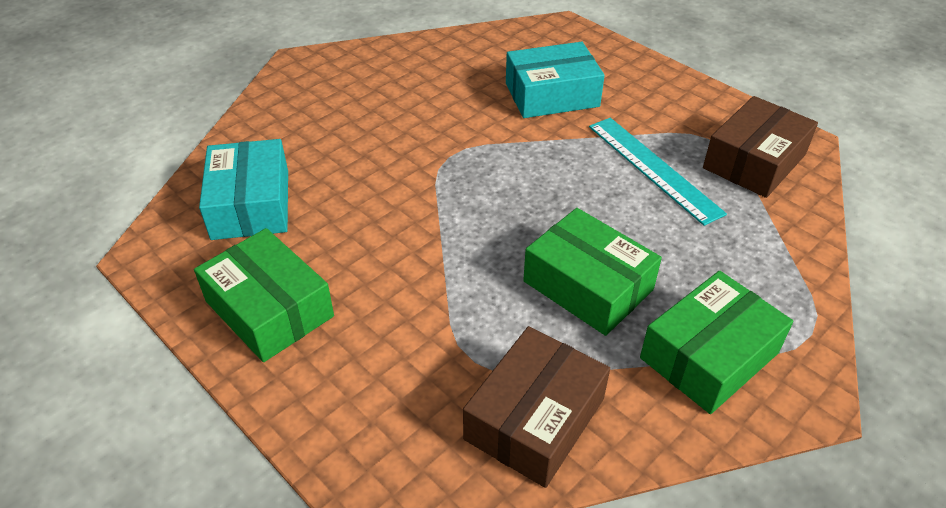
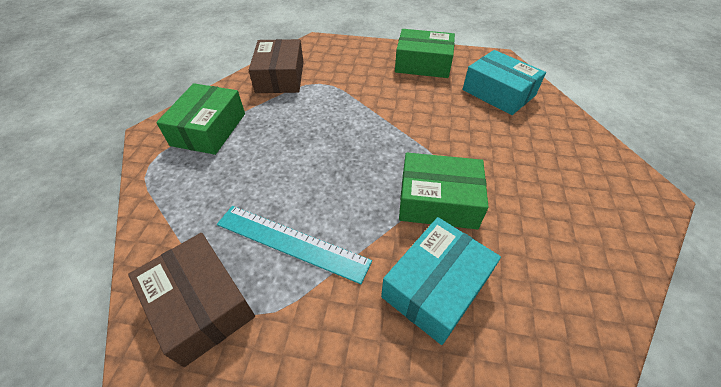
camera: 145 degrees right, 5 degrees up
(588, 285) = (289, 133): green box -> green box (438, 201)
(754, 161) = (201, 304): brown box -> brown box turned 45 degrees counterclockwise

